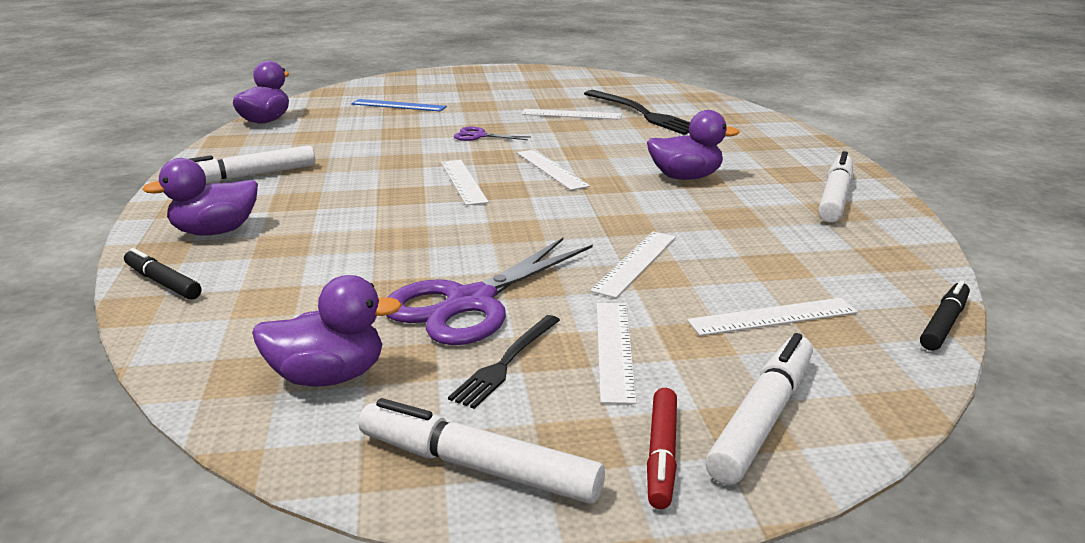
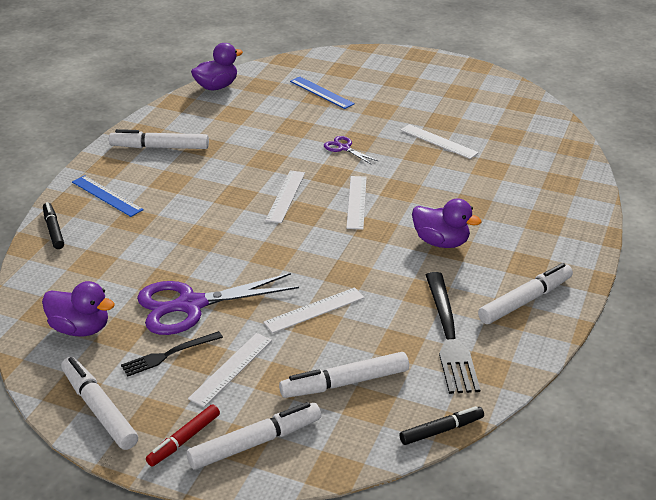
camera: 30 degrees right, 10 degrees up
(215, 232) = (107, 196): purple duck -> blue ruler
(643, 114) = (496, 157): black fork -> black fork (449, 336)
(772, 317) = (344, 383): white ruler -> white marker

